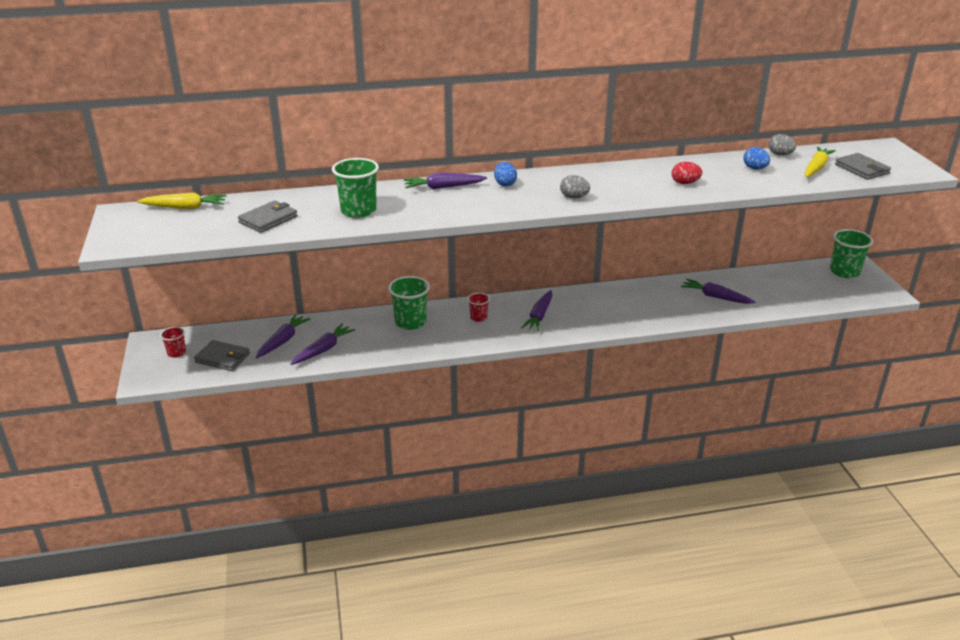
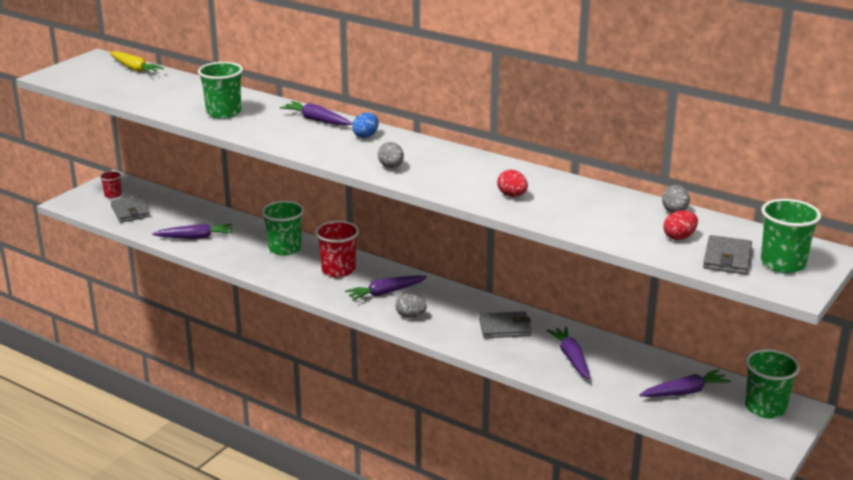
camera: 45 degrees right, 5 degrees down
(268, 219) = (160, 95): grey wallet -> grey wallet (505, 328)
(283, 341) = (183, 219): purple carrot -> purple carrot (685, 392)
(478, 317) = (338, 270): red cup -> red cup, size x1.83
(584, 322) = (410, 316): none -> grey egg
(755, 168) = (613, 212): blue egg -> none
(816, 168) = (679, 237): yellow carrot -> red egg
(887, 160) = (783, 264): none -> green cup

